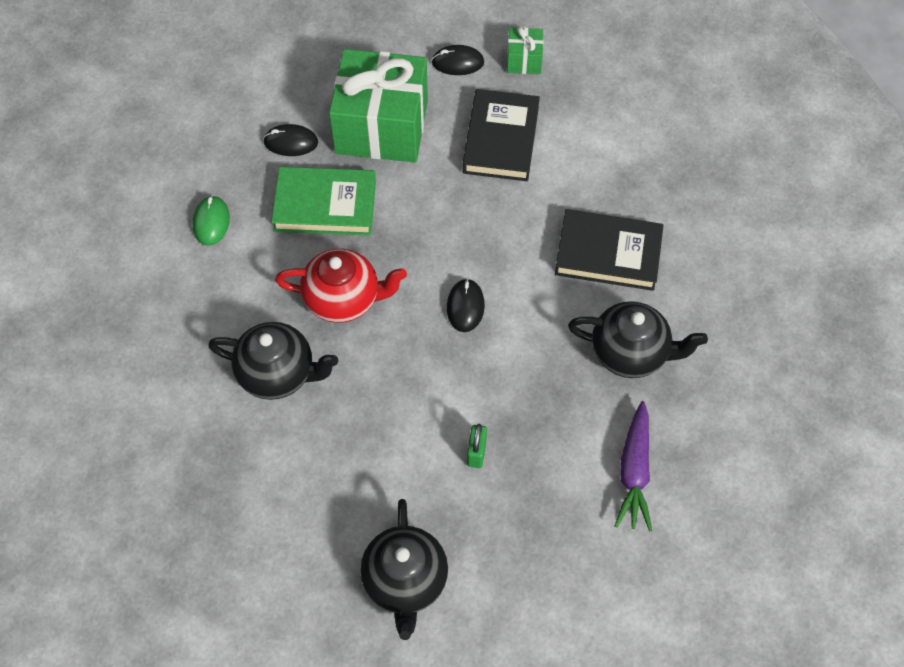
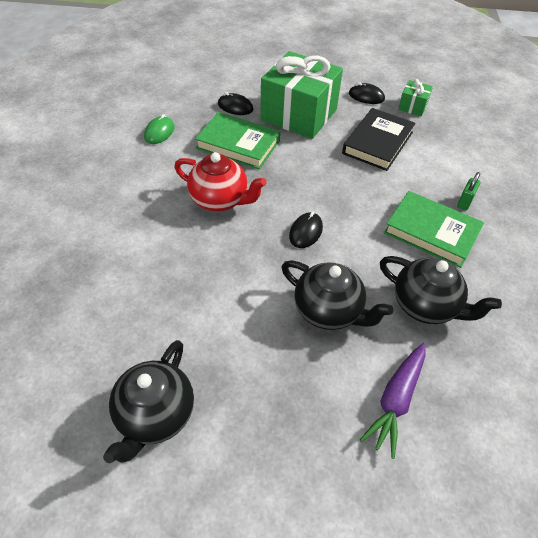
camera: 20 degrees right, 10 degrees down
(278, 373) = (147, 230): black teapot -> black teapot (329, 311)
(476, 453) = (266, 335): green padlock -> green padlock (464, 202)
(608, 253) = (431, 232): black book -> green book

